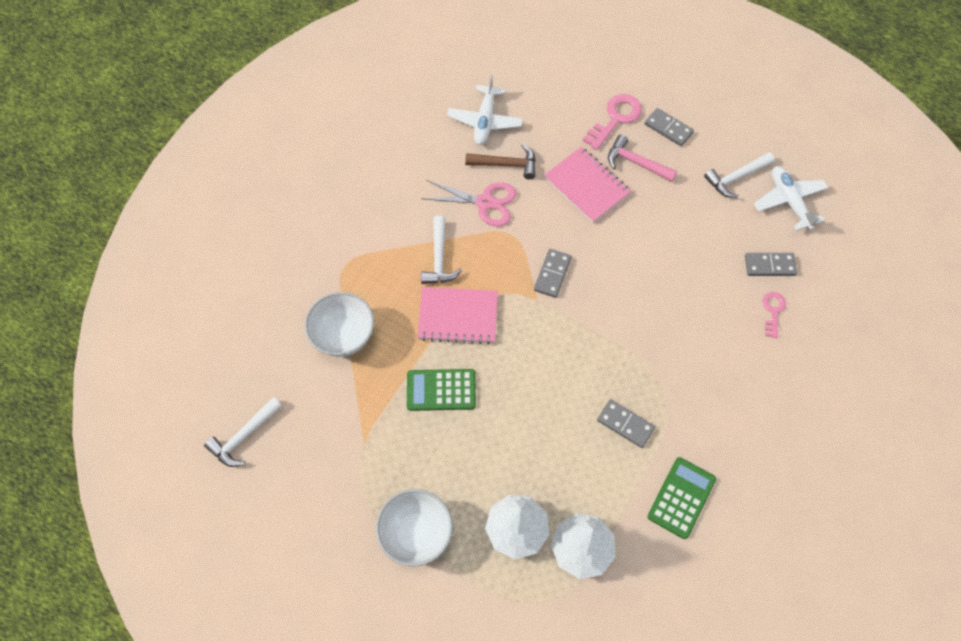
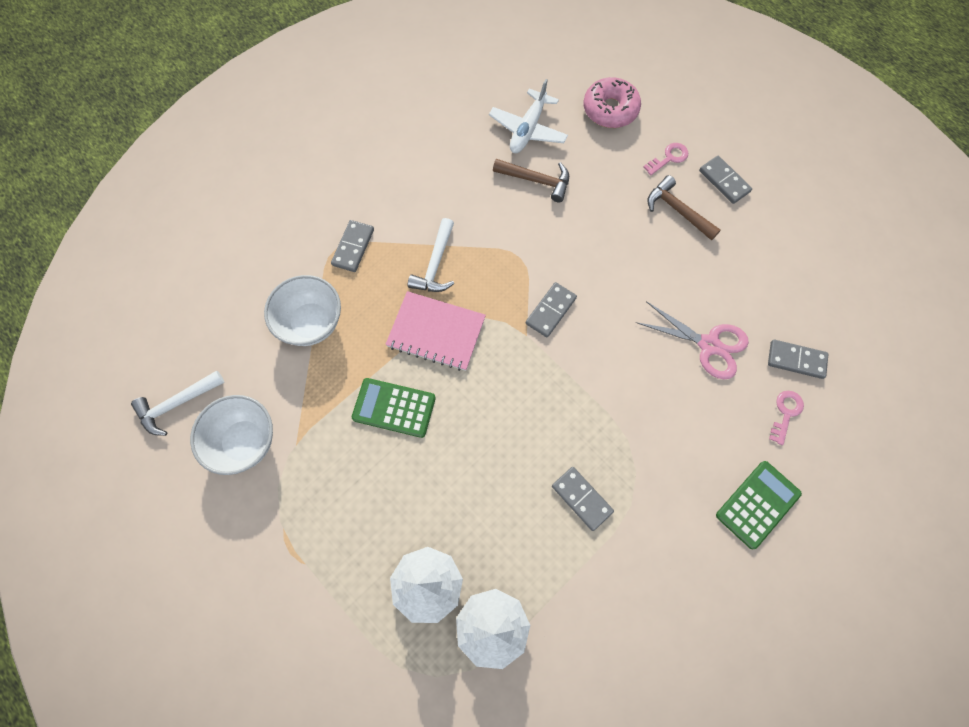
camera: 15 degrees right, 5 degrees up
(360, 260) = (353, 247): none -> grey domino
(416, 533) = (319, 559): white bowl -> white bowl (245, 442)
(485, 202) = (502, 216): pink scissors -> pink scissors (708, 345)
(552, 87) = (610, 109): none -> pink donut
(586, 186) = (616, 223): pink notebook -> none
(615, 119) = (668, 158): pink key -> pink key, size x0.60
(636, 163) = (677, 210): pink hammer -> brown hammer
(681, 498) = (620, 600): green calculator -> green calculator (758, 504)
(736, 178) = (785, 252): white hammer -> none
(789, 201) = (838, 292): white plane -> none

